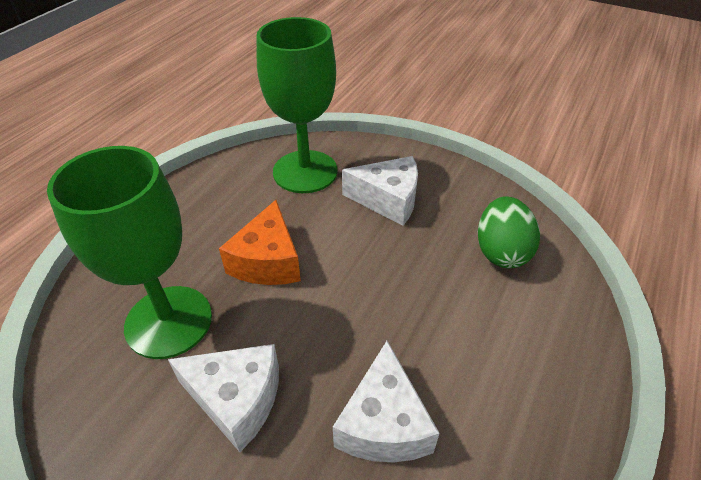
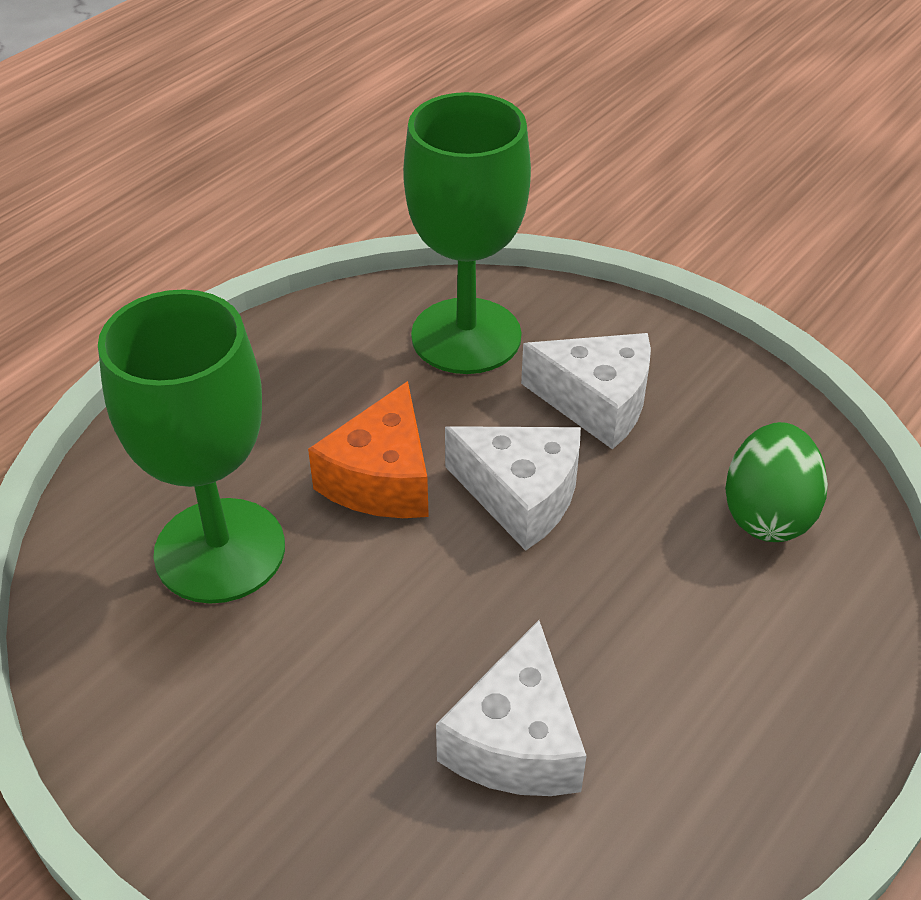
camera: 10 degrees right, 0 degrees up
(237, 400) = (307, 676): white cheese -> white cheese (521, 496)

